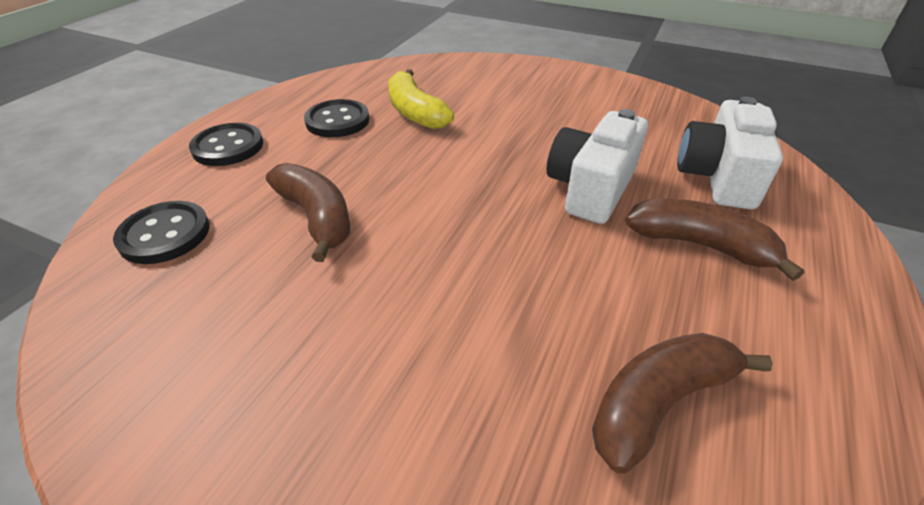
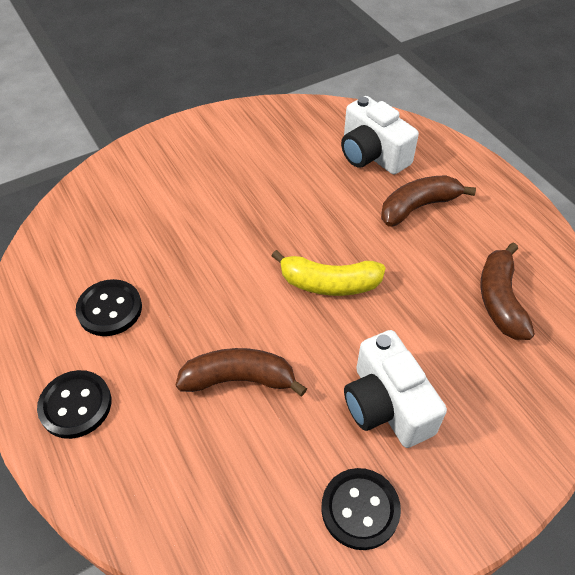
camera: 55 degrees left, 10 degrees up
(165, 234) = (177, 488): black button -> black button (360, 509)
(415, 112) = (148, 252): yellow banana -> yellow banana (329, 283)
(591, 189) = (333, 217): white camera -> white camera (386, 405)

